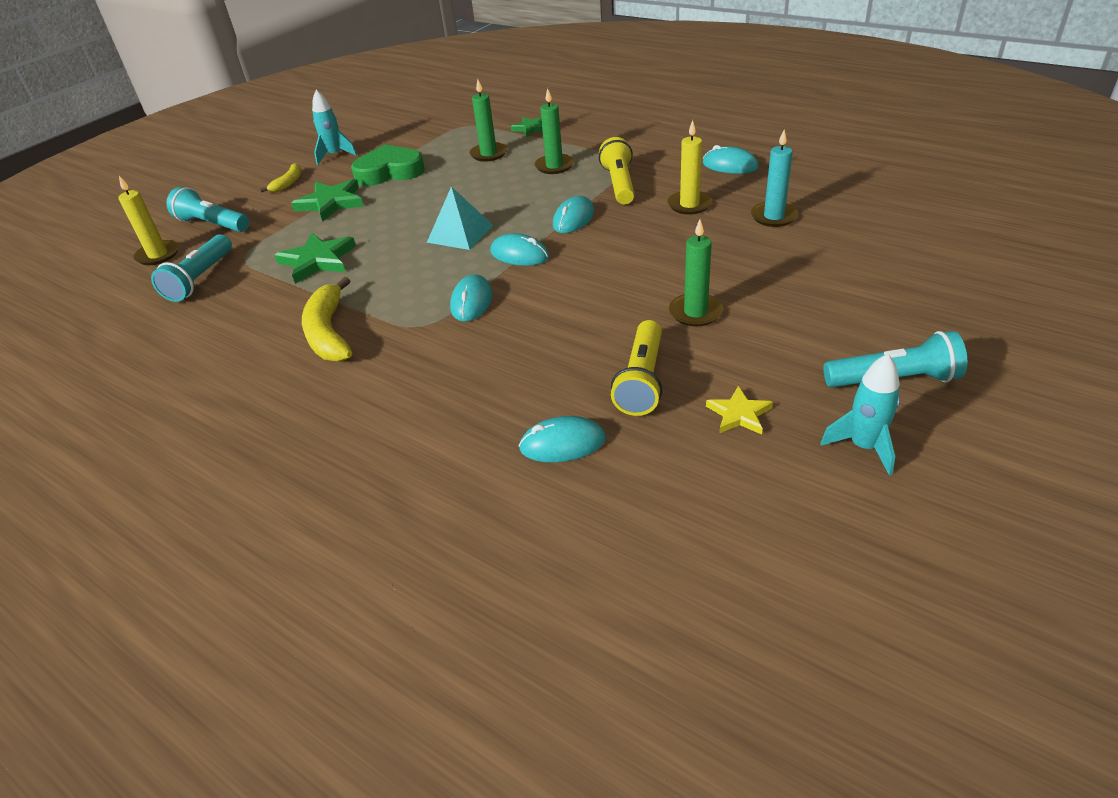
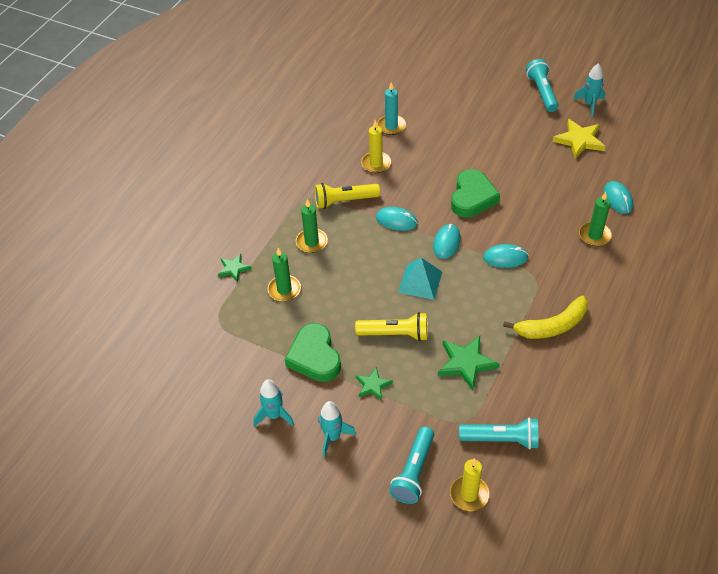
camera: 100 degrees left, 10 degrees up
(288, 183) = (332, 437): yellow banana -> turquoise rocket
(331, 203) = (373, 385): green star -> green star, size x0.60
(604, 280) = (472, 197): none -> green heart
(642, 380) = (563, 174): yellow flashlight -> yellow flashlight (395, 334)
(695, 312) = (500, 157): green candle -> green candle (594, 235)
(730, 165) = (318, 145): turquoise mouse -> none
(739, 414) = (579, 140): yellow star -> yellow star, size x1.66

